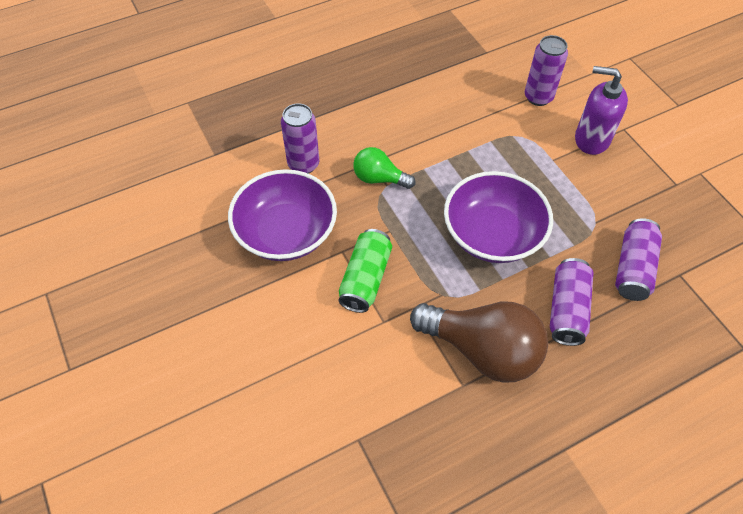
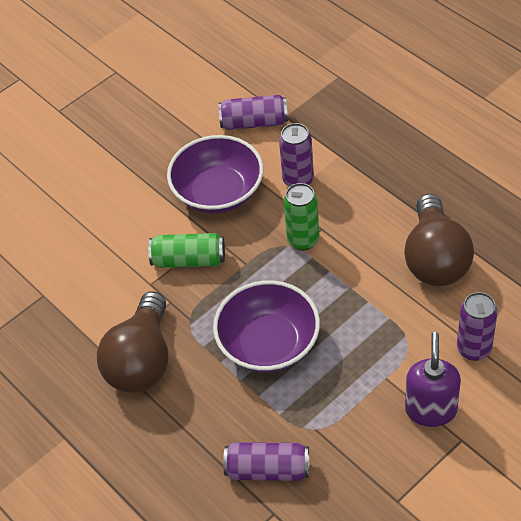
camera: 80 degrees right, 5 degrees down
(379, 178) = (303, 240): green light bulb -> green can
(438, 94) = (435, 259): none -> brown light bulb
(567, 309) = (202, 419): purple can -> purple can (254, 122)

